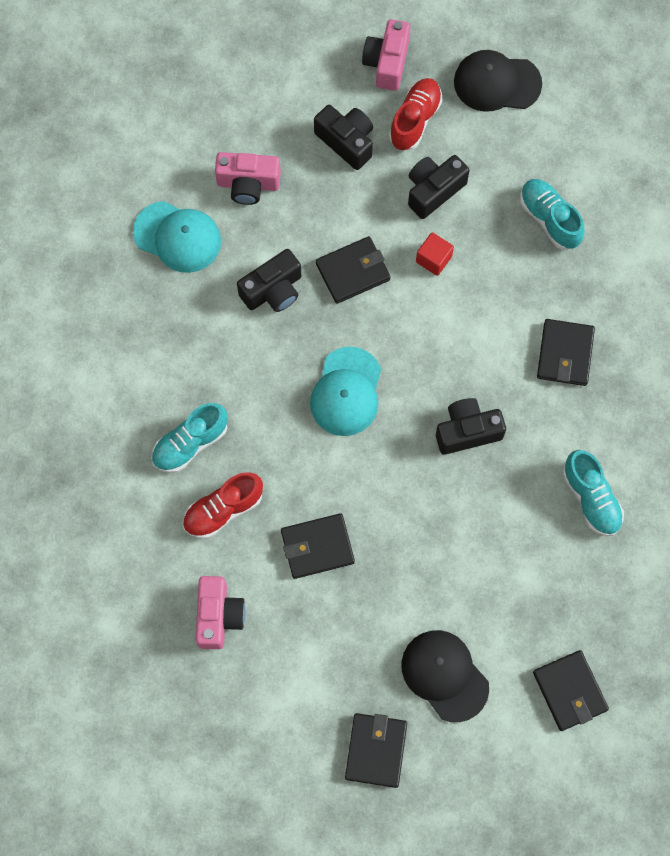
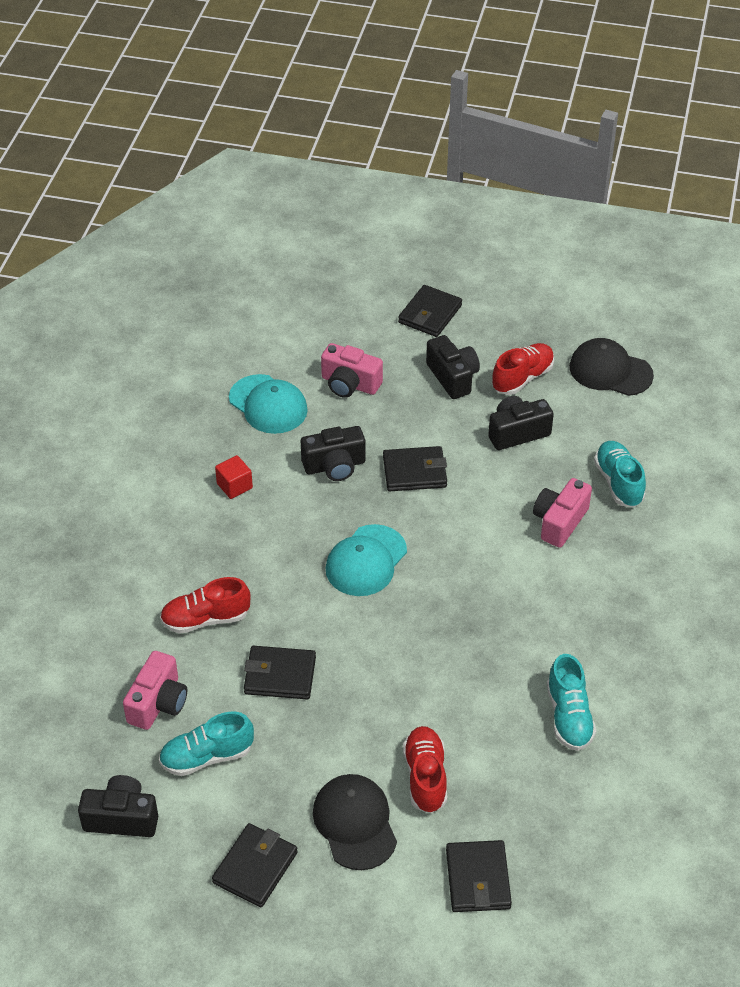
camera: 20 degrees right, 25 degrees down
(190, 443) = (201, 559): turquoise shoe -> turquoise shoe (207, 757)
(387, 62) = (515, 332): pink camera -> pink camera (559, 522)
(433, 259) = (494, 483): red cube -> red cube (234, 486)
(467, 431) = (468, 625): black camera -> black camera (122, 818)
(488, 606) = (425, 777): none -> red shoe
(565, 354) = (590, 591): black wallet -> black wallet (430, 314)

